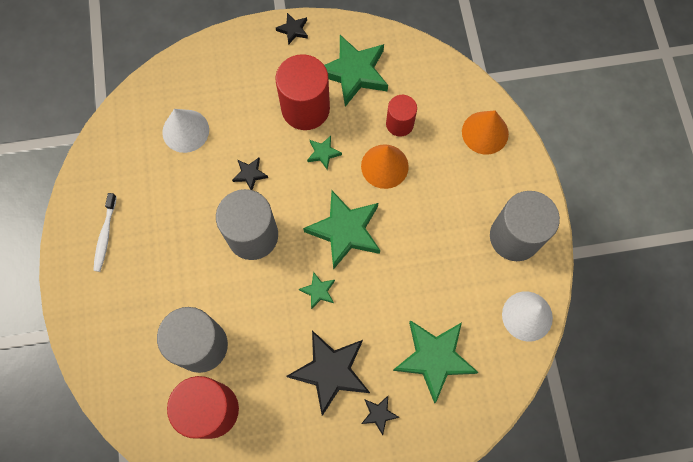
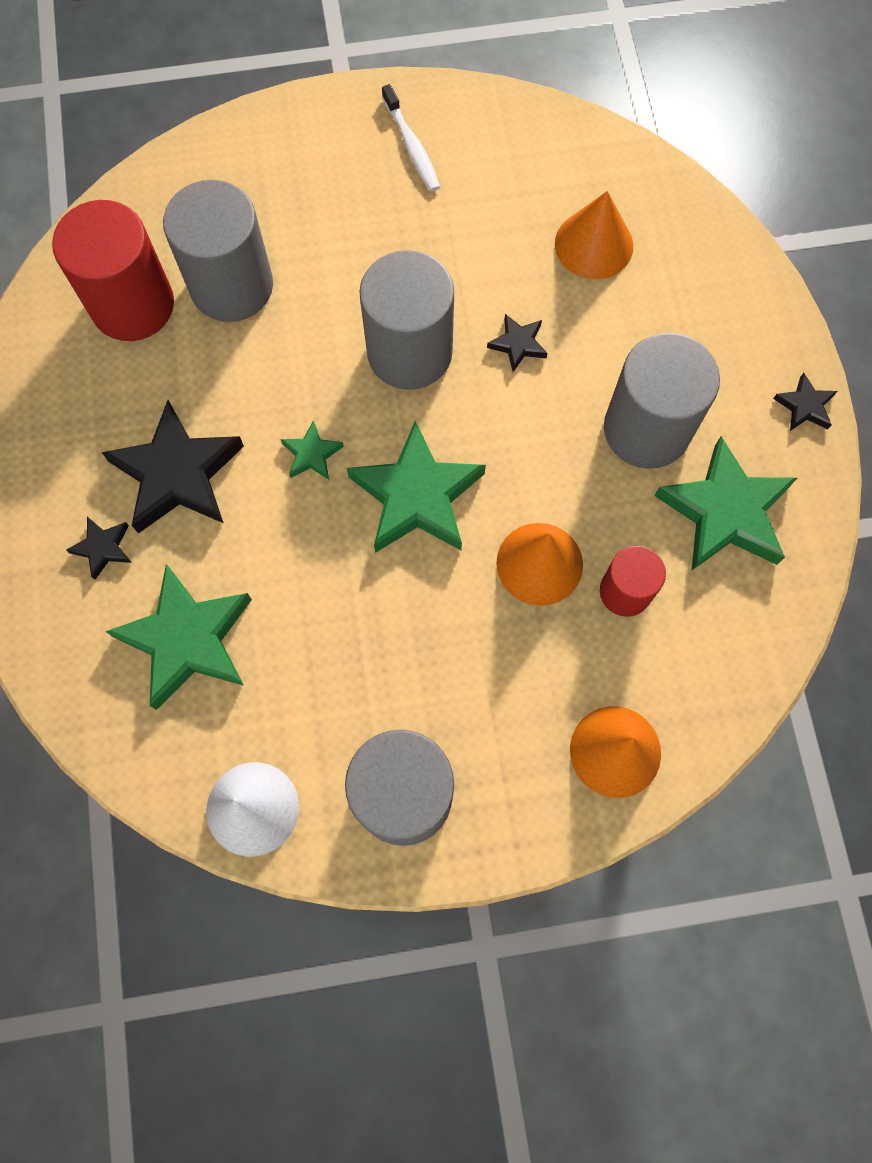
camera: 90 degrees right, 0 degrees up
(105, 235) = (411, 146): white toothbrush -> white toothbrush turned 120 degrees counterclockwise
(185, 131) = (594, 245): white cone -> orange cone
(305, 108) = (646, 429): red cylinder -> grey cylinder
(323, 153) = (561, 460): green star -> none

